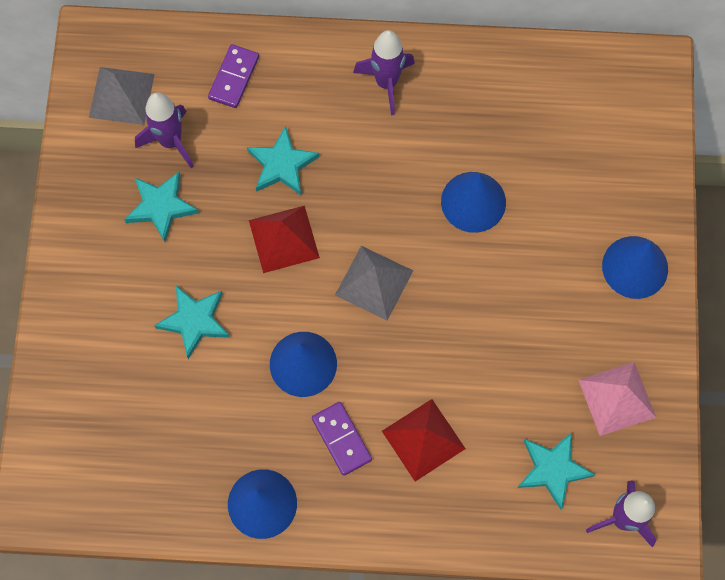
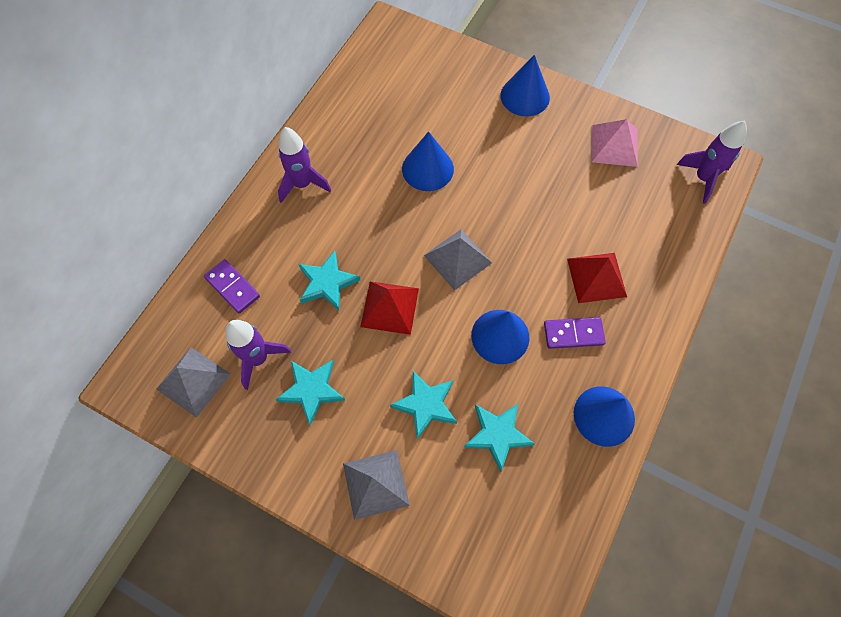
camera: 65 degrees left, 5 degrees down
(96, 309) = (375, 484): none -> grey pyramid
(553, 469) = (651, 204): turquoise star -> turquoise star (497, 435)

